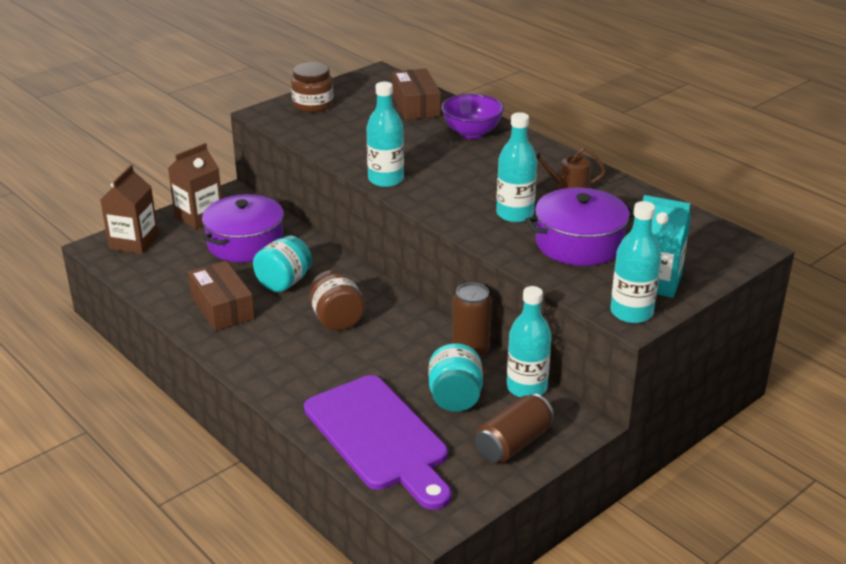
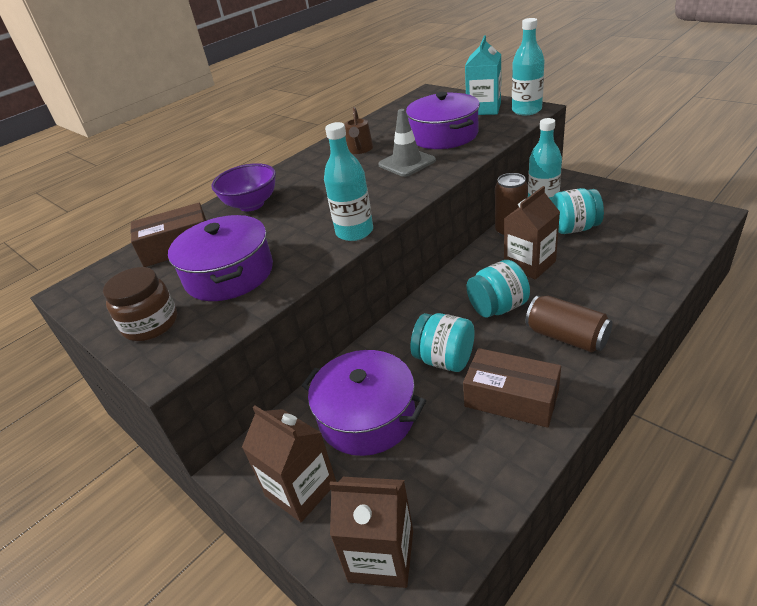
camera: 90 degrees left, 5 degrees up
(222, 307) = (511, 398): brown box -> brown box turned 60 degrees clockwise
(337, 319) = (497, 307): brown jar -> turquoise jar
(357, 128) = (229, 274): none -> purple pot
(379, 437) = (647, 252): purple cutting board -> none
(398, 351) = (529, 264): none -> brown carton
(513, 443) = (608, 199): brown can -> brown can (566, 337)
(515, 214) = (407, 163): turquoise bottle -> grey traffic cone

